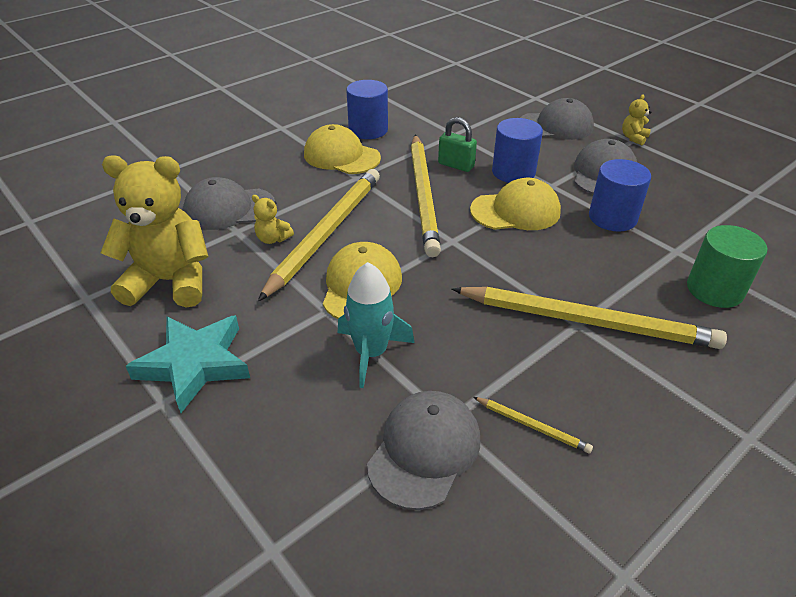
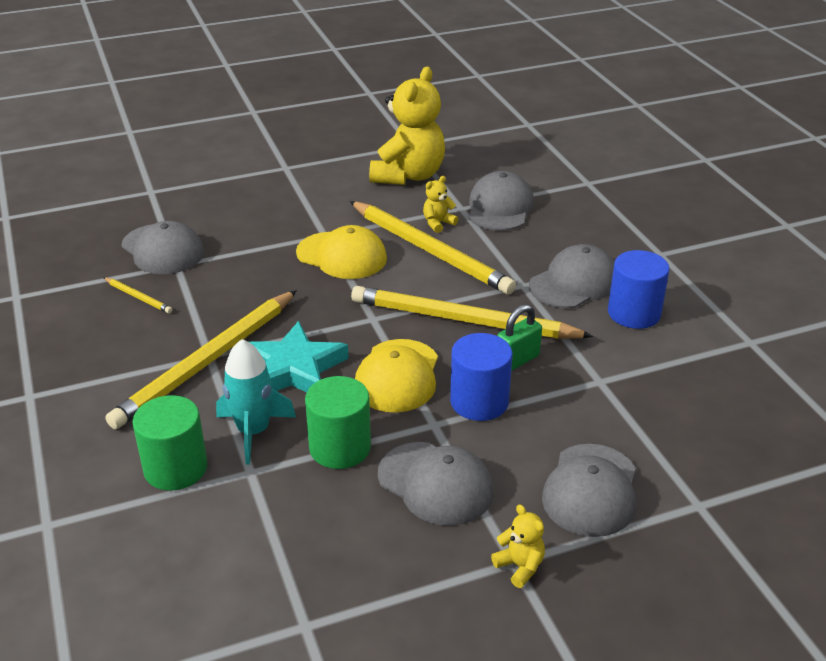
camera: 110 degrees right, 5 degrees down
(195, 364) = (310, 179): turquoise star -> turquoise star (294, 369)
(341, 156) = (574, 283): yellow cap -> grey cap
(371, 352) = (264, 246): turquoise rocket -> turquoise rocket (253, 432)
(532, 426) = (138, 297): yellow pencil -> yellow pencil turned 105 degrees counterclockwise
(612, 218) = (340, 448): blue cylinder -> green cylinder

